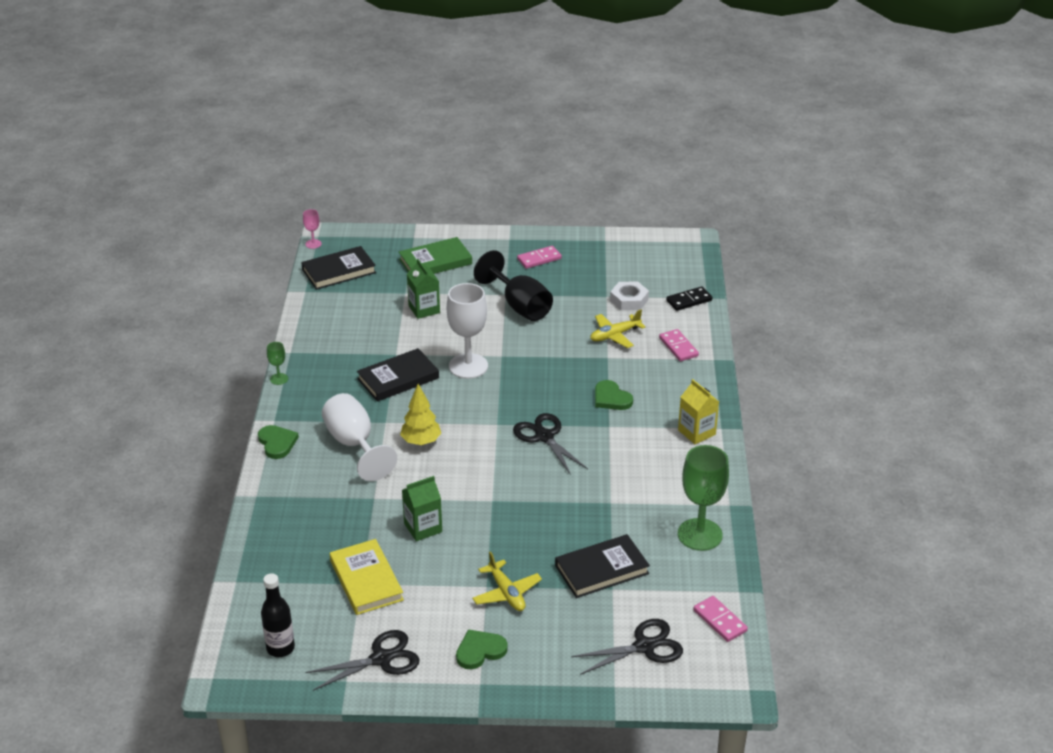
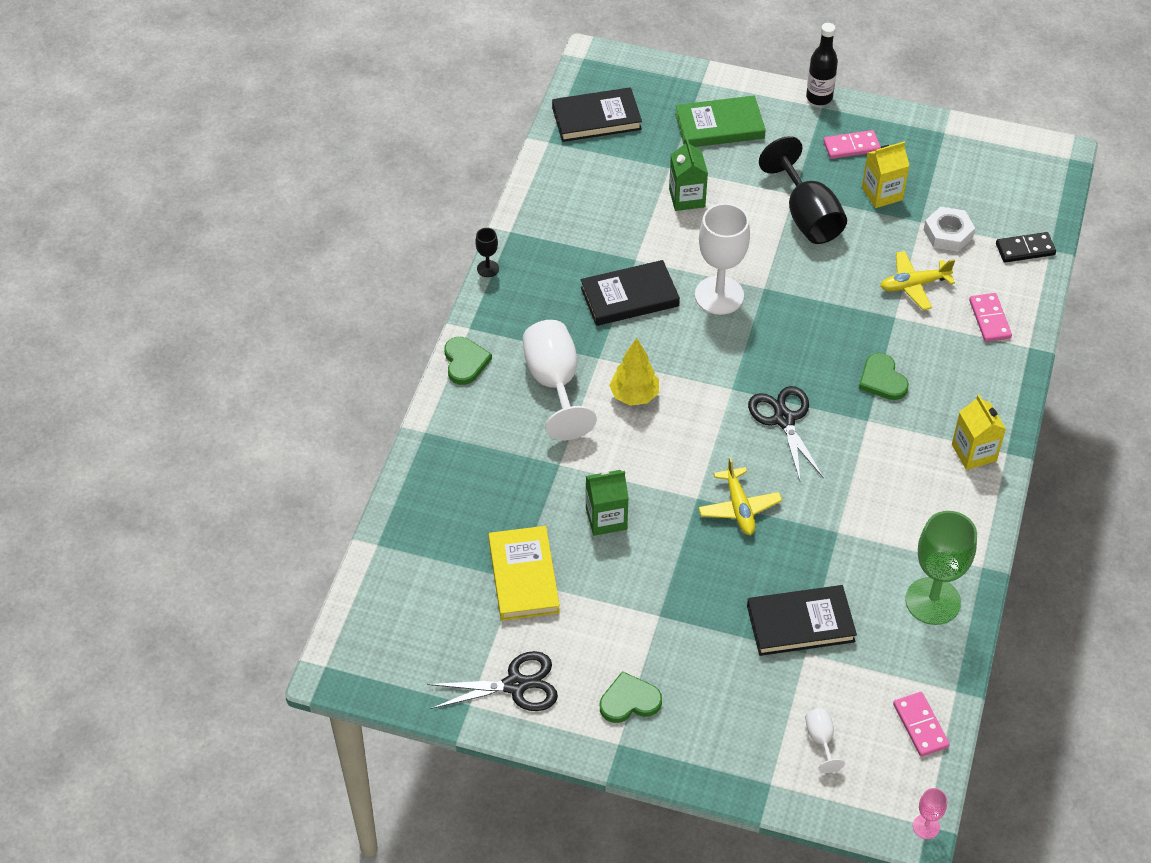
camera: 15 degrees right, 15 degrees up
(279, 379) = (488, 268): green goblet -> black goblet
(280, 648) = (407, 645): black bottle -> black bottle (819, 97)
(313, 244) = (575, 69): pink goblet -> pink goblet (926, 826)
(506, 593) = (680, 630): yellow plane -> yellow plane (739, 507)
(571, 283) = (882, 193): none -> yellow carton
(644, 646) = (820, 739): black scissors -> white goblet

